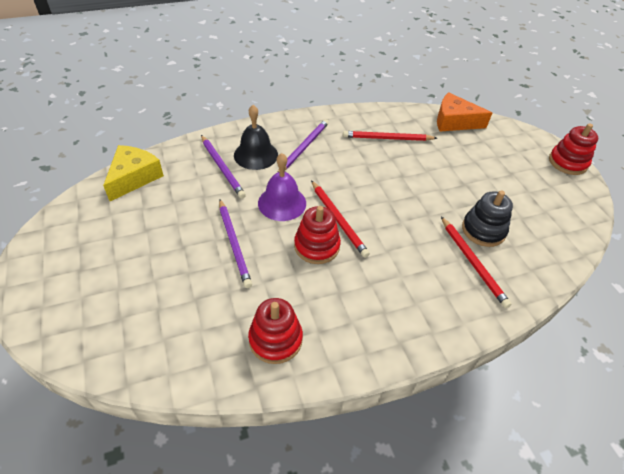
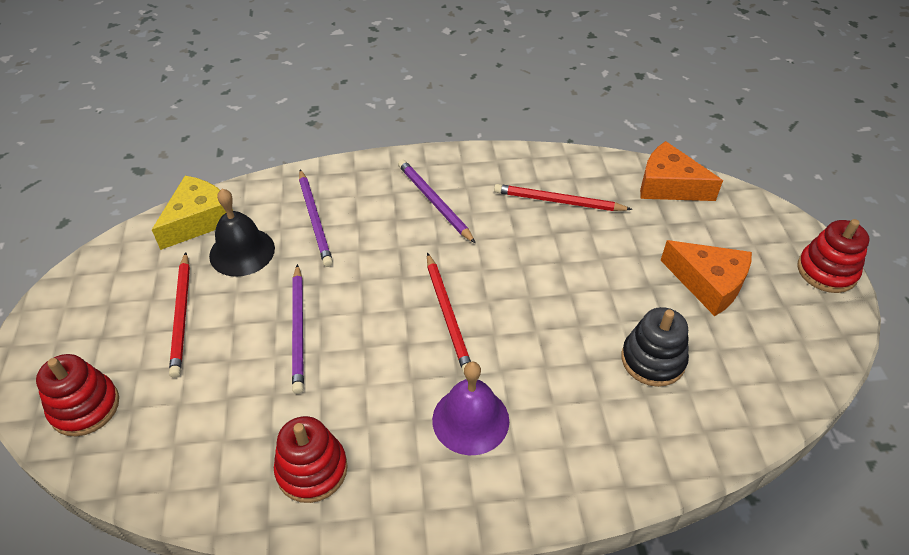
camera: 15 degrees right, 0 degrees up
(256, 155) = (365, 206): black bell -> black bell (242, 251)
(282, 203) = (379, 280): purple bell -> purple bell (470, 420)
(304, 147) = (434, 202): purple pencil -> purple pencil turned 75 degrees counterclockwise
(317, 246) = (406, 349): red stacking toy -> red stacking toy (85, 407)
(472, 262) = (619, 406): red pencil -> red pencil (182, 316)
(500, 178) = (708, 283): none -> orange cheese

